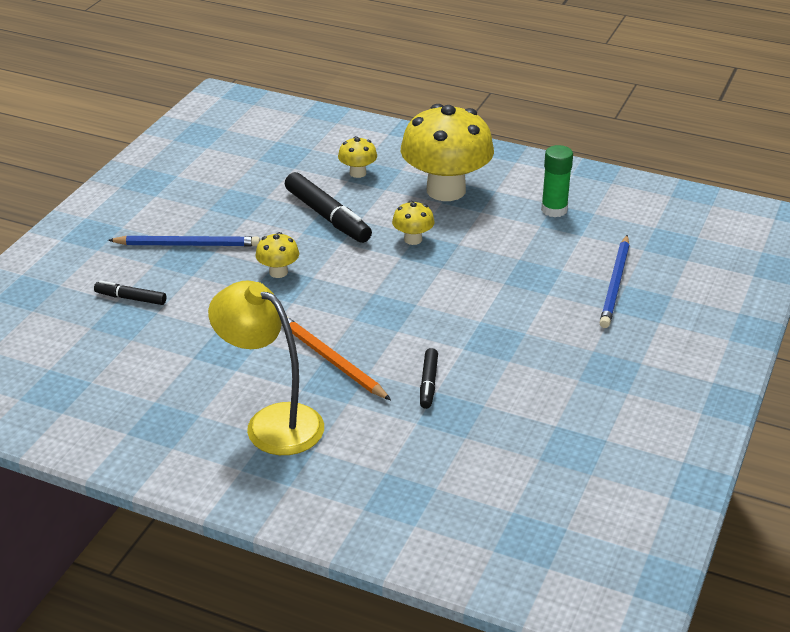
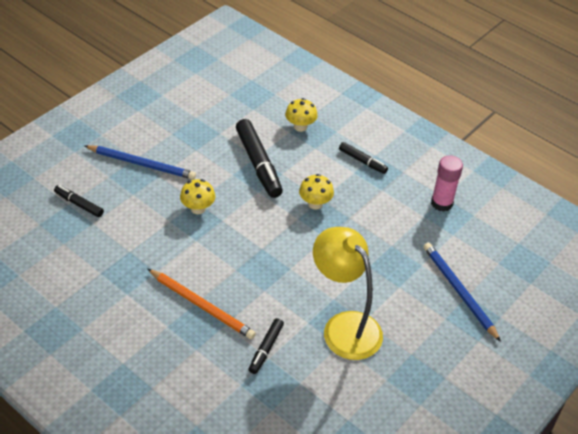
camera: 15 degrees right, 10 degrees up
(272, 422) = (132, 352): yellow lamp -> yellow lamp (344, 326)
(331, 360) = (201, 305): orange pencil -> orange pencil turned 150 degrees clockwise
(446, 190) = (362, 161): yellow mushroom -> black marker
(554, 210) = (441, 203): green glue stick -> pink glue stick
(615, 284) = (459, 292): blue pencil -> blue pencil turned 120 degrees clockwise

